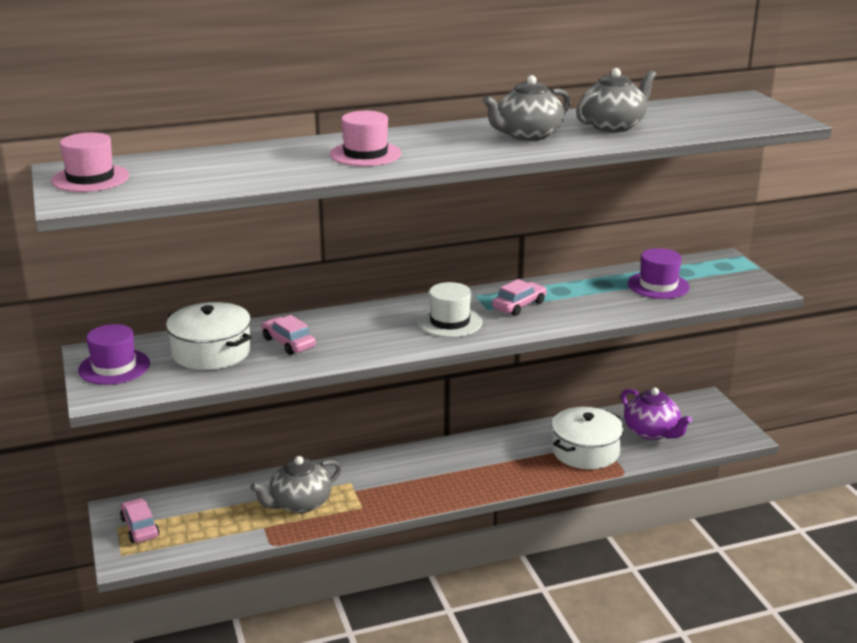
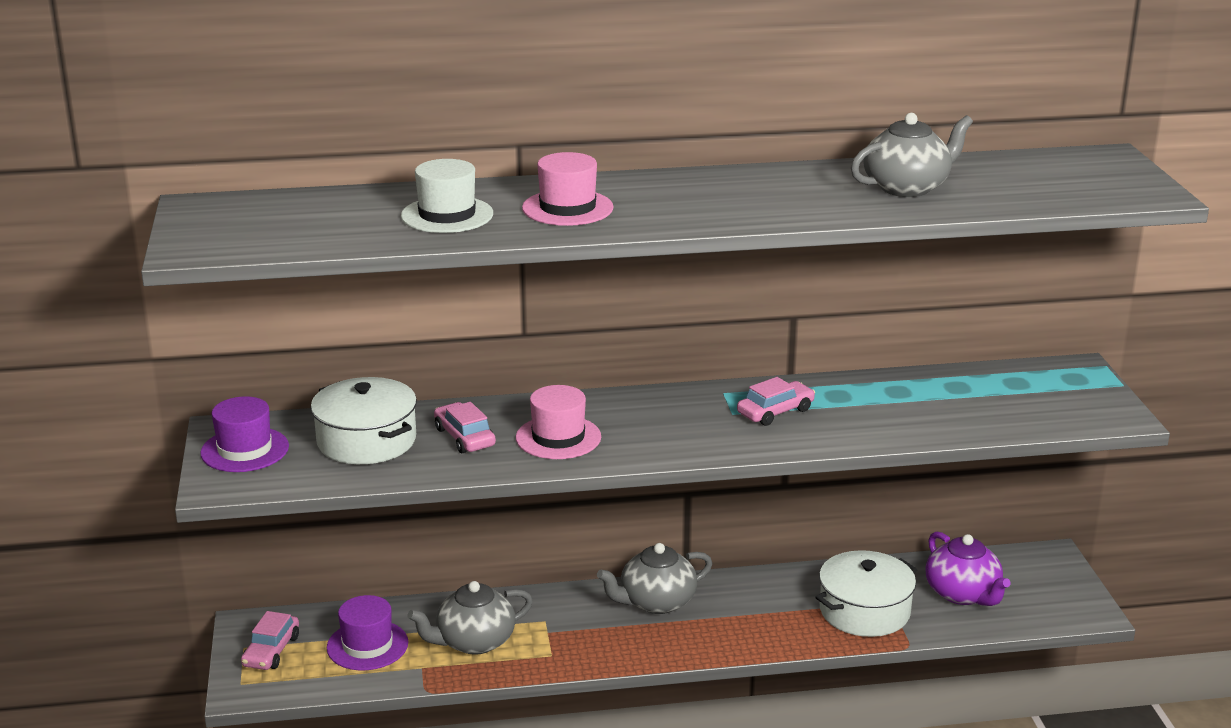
camera: 10 degrees right, 0 degrees up
(90, 178) = (222, 219): pink hat -> pink hat (558, 437)
(140, 527) = (271, 651): pink car -> pink car turned 150 degrees counterclockwise
(449, 322) = (677, 427): white hat -> white hat (447, 215)
(527, 135) = (787, 194): grey teapot -> grey teapot (656, 602)
(658, 285) = (973, 399): purple hat -> purple hat (367, 645)

